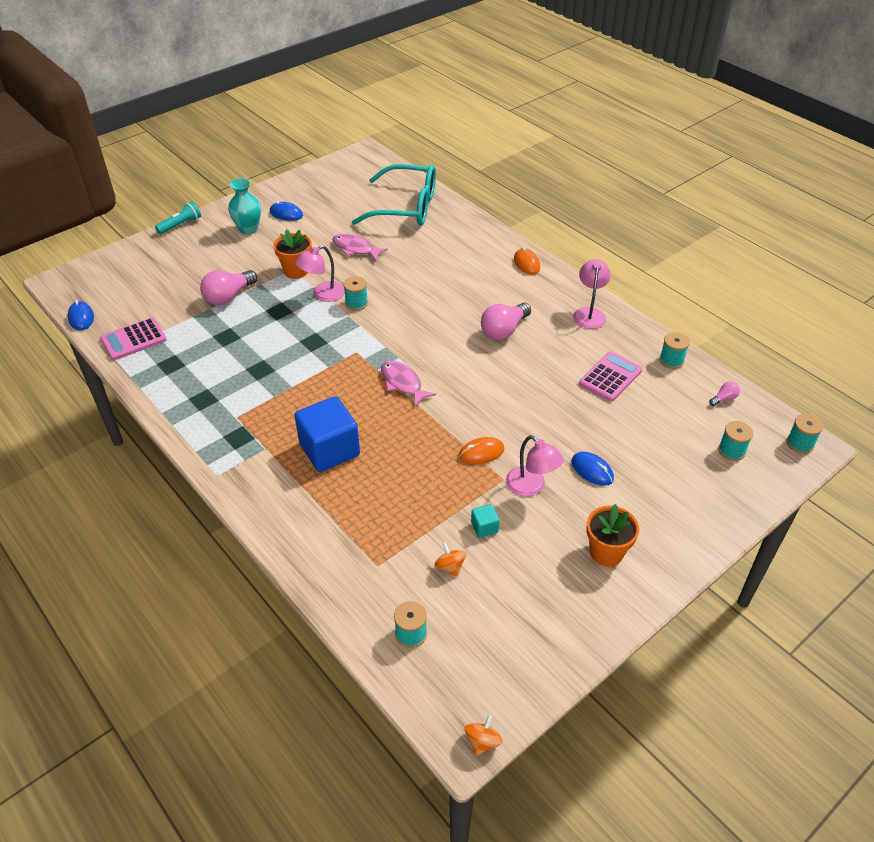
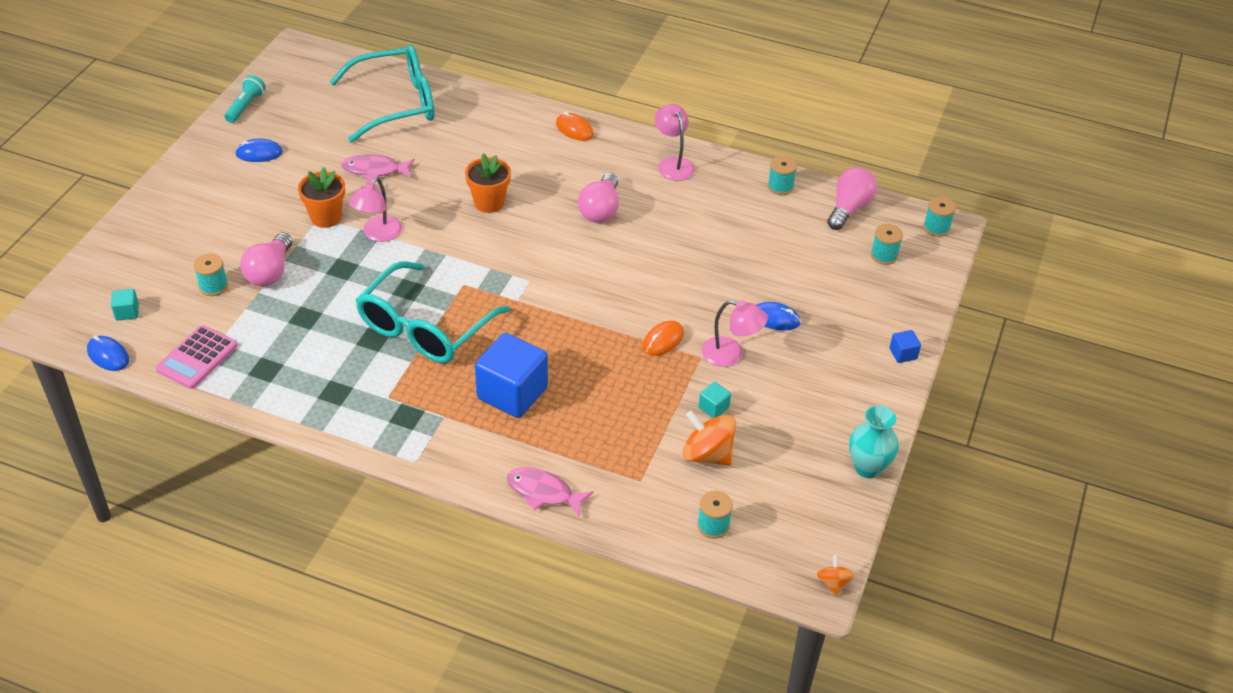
camera: 30 degrees left, 0 degrees up
(117, 293) = (127, 312): none -> turquoise cube
(181, 225) = (137, 206): turquoise flashlight -> turquoise flashlight (246, 106)
(248, 229) = (227, 186): turquoise vase -> turquoise vase (868, 467)
(303, 374) = (424, 328): none -> turquoise glasses
(356, 303) = (423, 232): turquoise spool -> turquoise spool (213, 286)
(403, 383) = (537, 300): pink fish -> pink fish (543, 492)
(450, 566) = (707, 454): orange spinning top -> orange spinning top, size x1.84
(606, 552) = (834, 387): orange flower pot -> orange flower pot (489, 203)
(610, 377) = (735, 223): pink calculator -> none
(694, 547) = (903, 354): none -> blue cube
(724, 399) = (849, 208): pink light bulb -> pink light bulb, size x2.07

